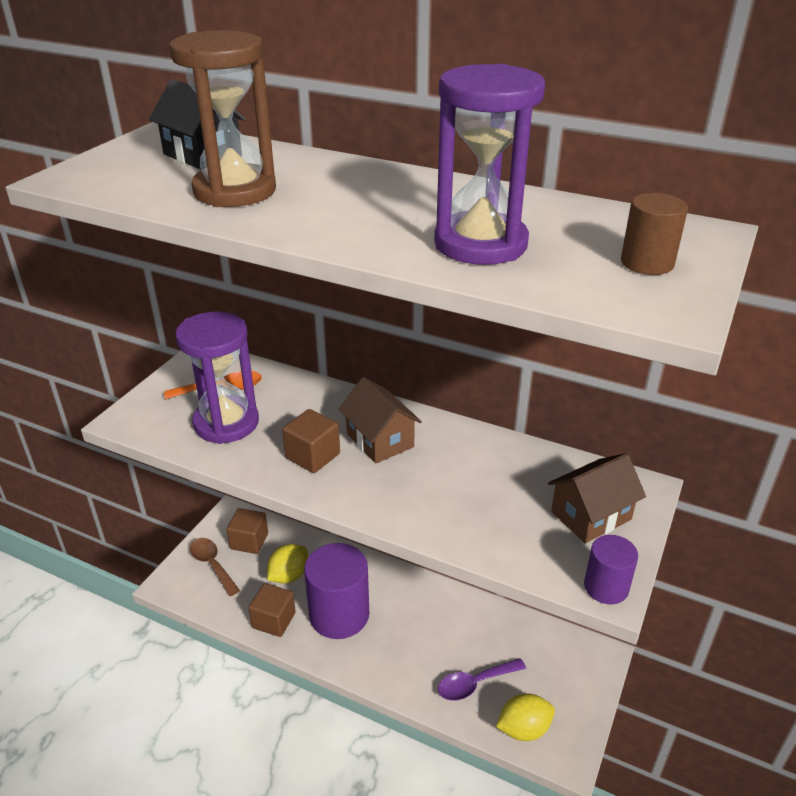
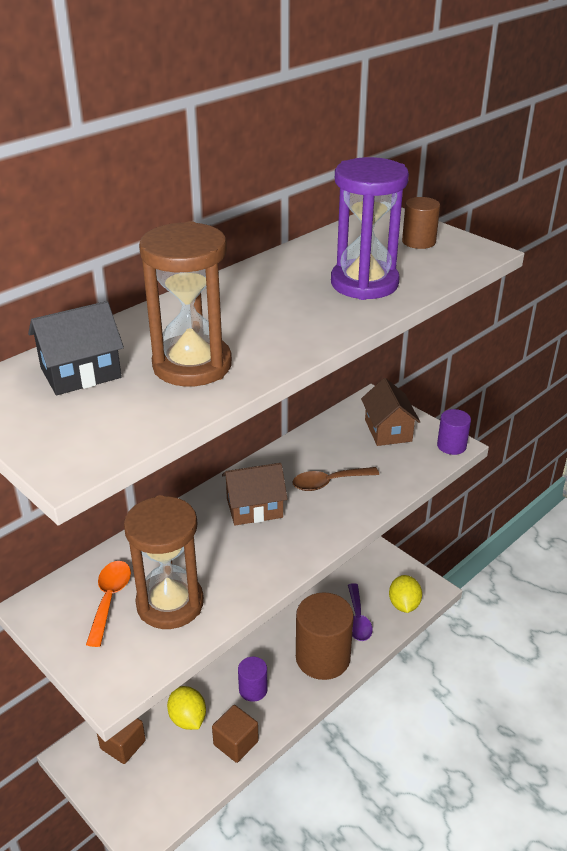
camera: 70 degrees left, 0 degrees up
(212, 564) = (136, 786): brown spoon -> brown spoon (328, 483)
(226, 423) = (170, 603): purple hourglass -> brown hourglass
(313, 456) = (253, 552): brown cube -> none
(339, 614) = (253, 689): purple cylinder -> purple cylinder, size x0.50
(404, 664) = (323, 657): none -> brown cylinder

